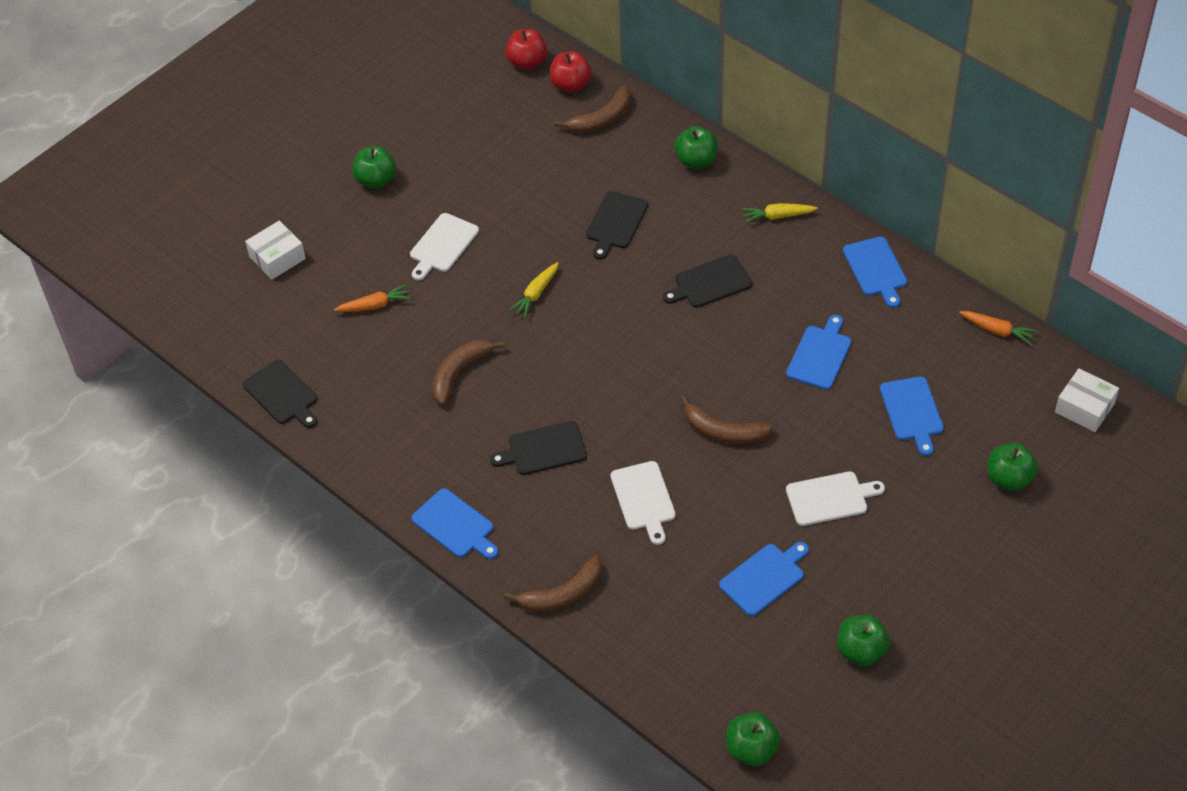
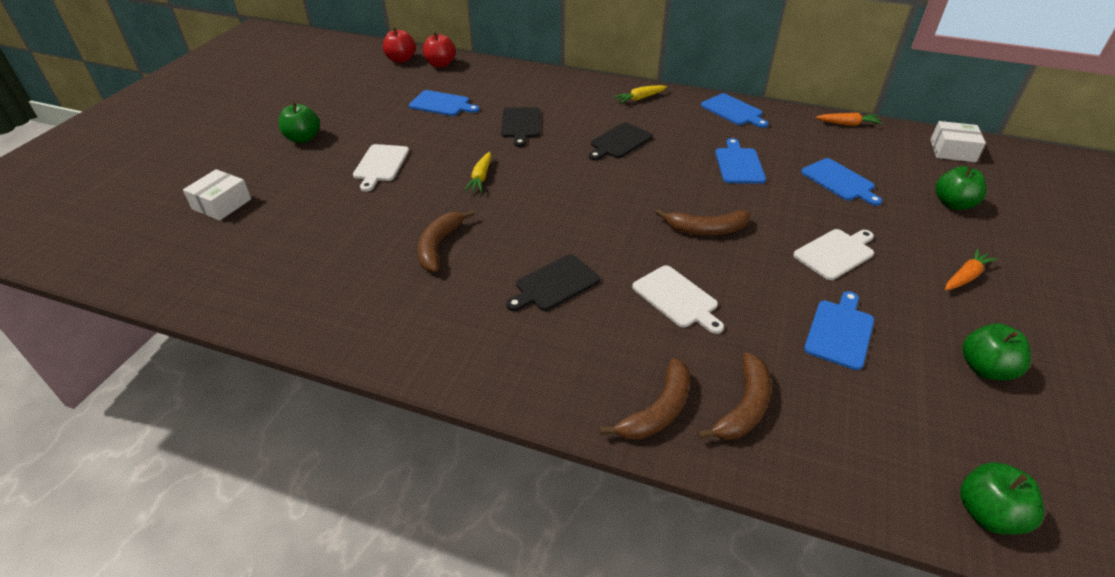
camera: 25 degrees left, 10 degrees down
(282, 394) = (255, 308): black cutting board -> none
(374, 305) = (332, 216): orange carrot -> orange carrot (965, 276)
(455, 525) = (500, 377): blue cutting board -> blue cutting board (442, 104)
(601, 119) = (474, 76): brown banana -> brown banana (744, 407)
(696, 161) = (559, 83): green apple -> none

